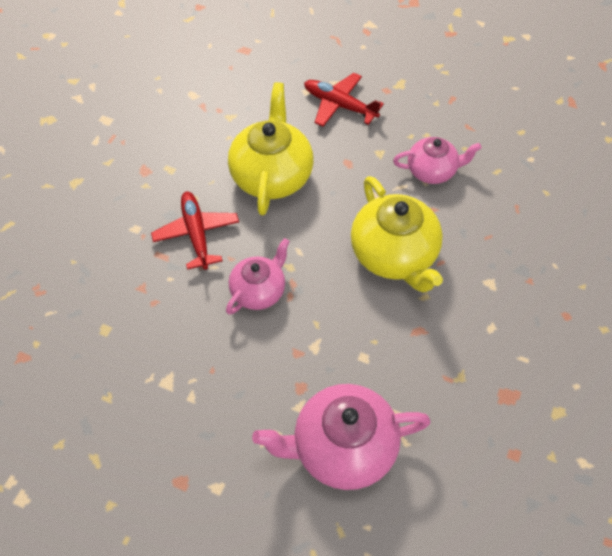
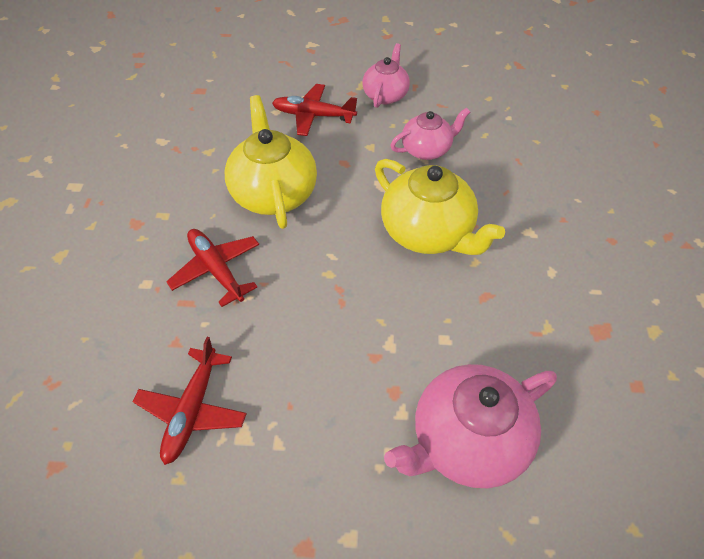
camera: 20 degrees left, 5 degrees down
(136, 348) = (192, 410): none -> red plane
(259, 291) = (307, 307): pink teapot -> pink teapot (385, 95)

